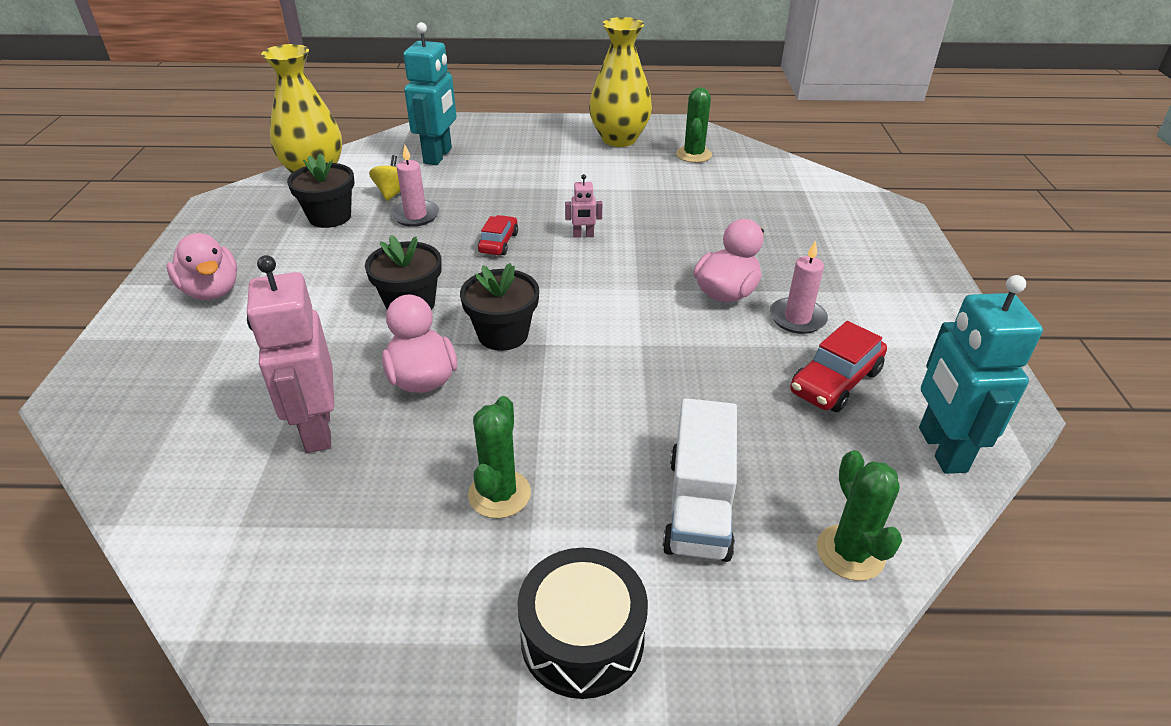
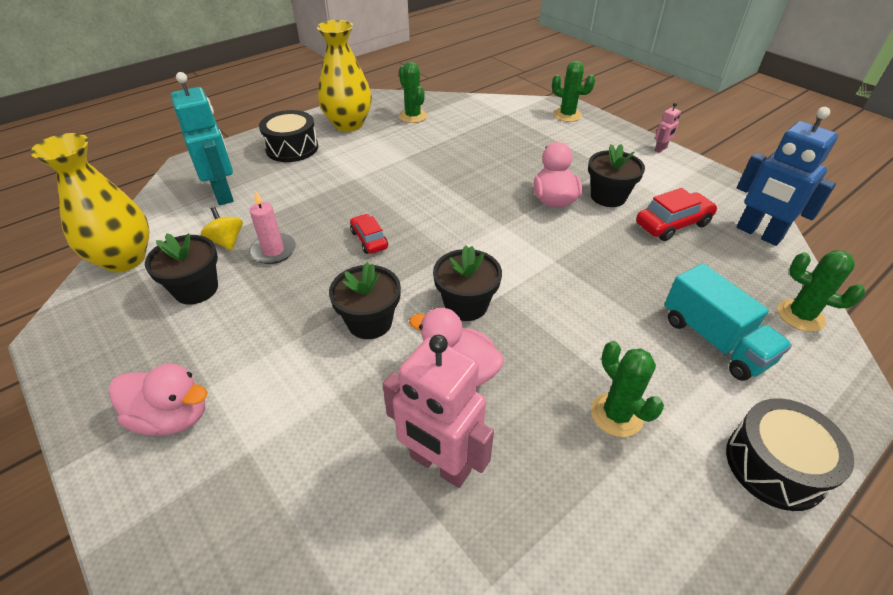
camera: 40 degrees left, 5 degrees up
(540, 141) = (292, 148): none -> black drum
(583, 235) = (420, 205): pink robot -> pink robot (660, 149)
(699, 505) = (714, 340): white truck -> turquoise truck
(797, 318) = (608, 196): pink candle -> black flower pot
(835, 381) = (672, 224): red car -> red car turned 120 degrees counterclockwise
(880, 219) = (567, 115): none -> green cactus
(941, 449) = (758, 234): turquoise robot -> blue robot

